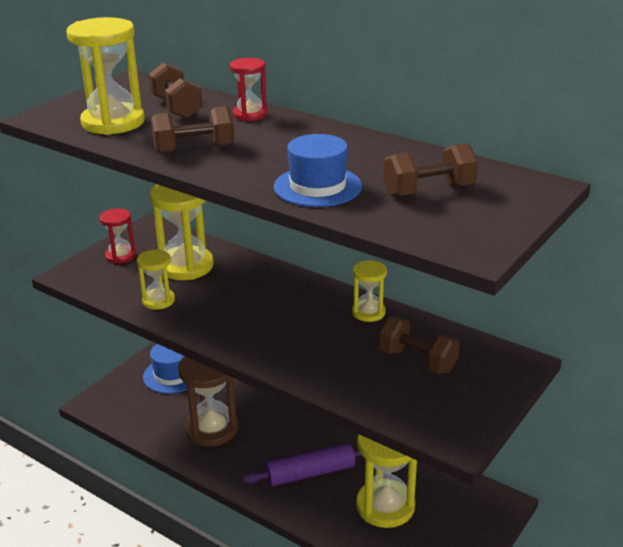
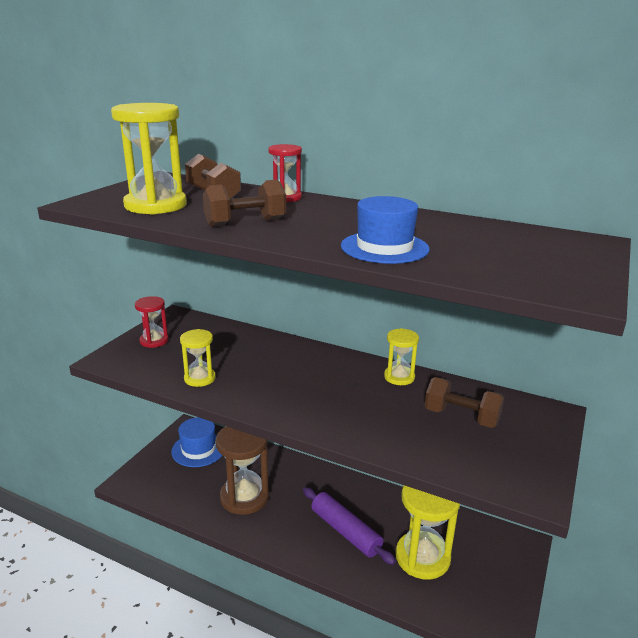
camera: 10 degrees left, 5 degrees down
(186, 266) = (218, 346): yellow hourglass -> none
(310, 473) = (345, 531): purple rolling pin -> purple rolling pin turned 75 degrees clockwise
(428, 191) = (492, 247): brown dumbbell -> none

